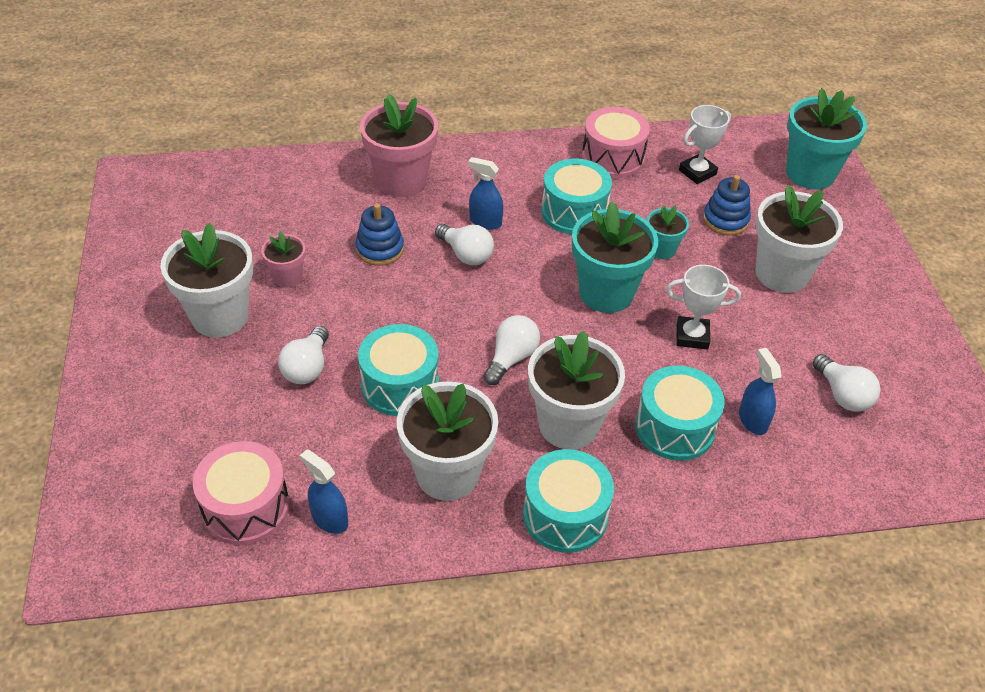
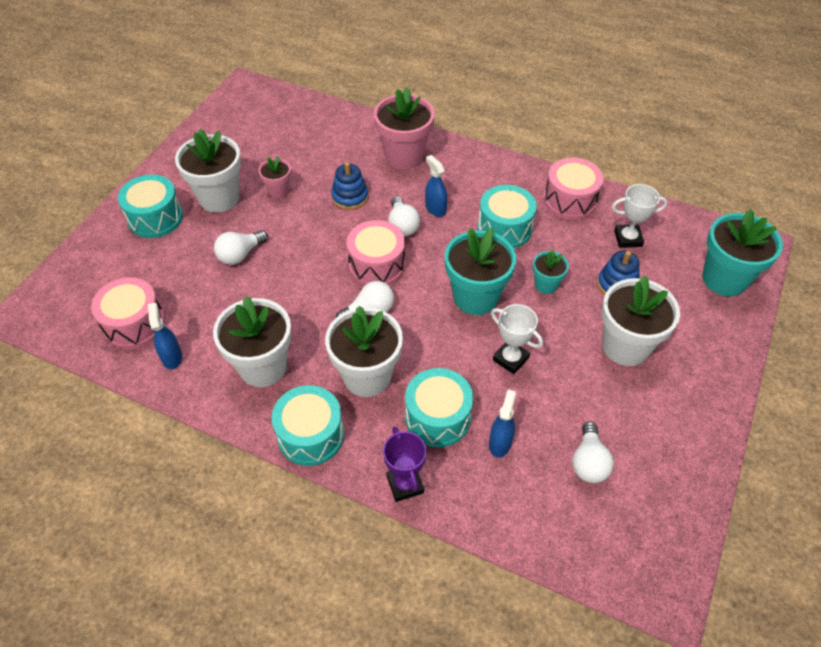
camera: 35 degrees right, 5 degrees up
(400, 385) = (284, 294): turquoise drum -> turquoise drum (155, 218)
(476, 307) = (377, 265): none -> pink drum
(702, 509) = (405, 484): none -> purple trophy

